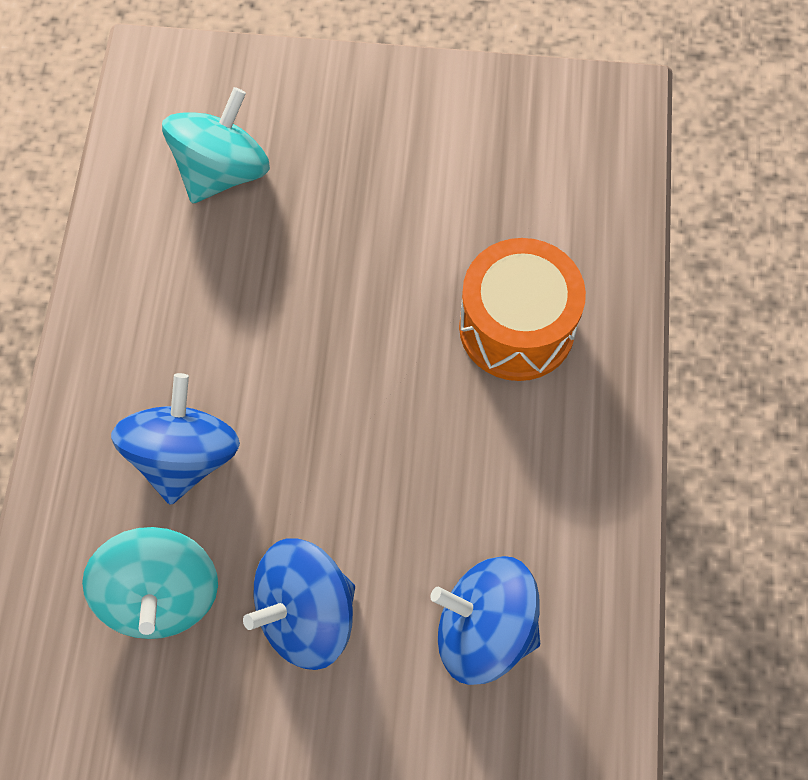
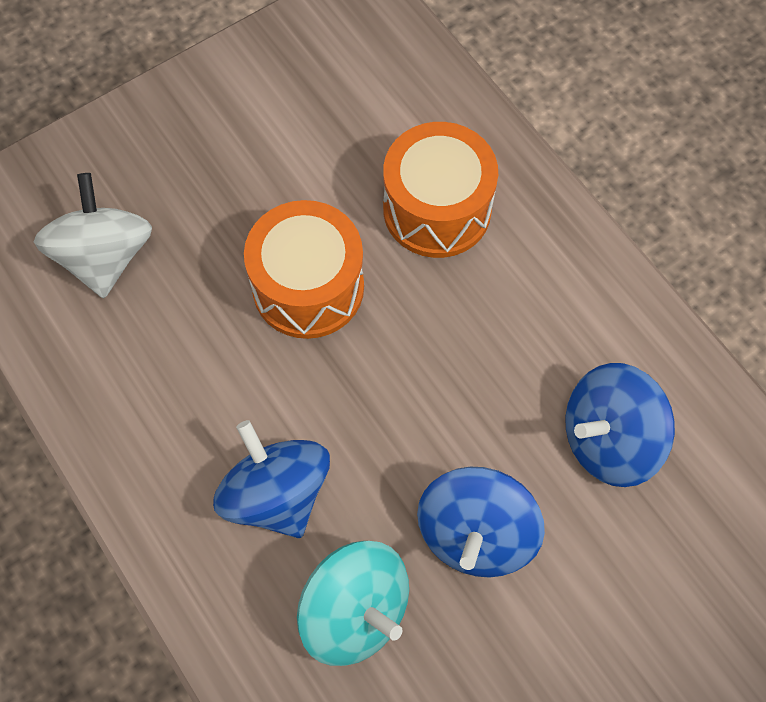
camera: 40 degrees left, 0 degrees up
(222, 171) = (104, 256): turquoise spinning top -> white spinning top
(354, 312) = (308, 287): none -> orange drum

